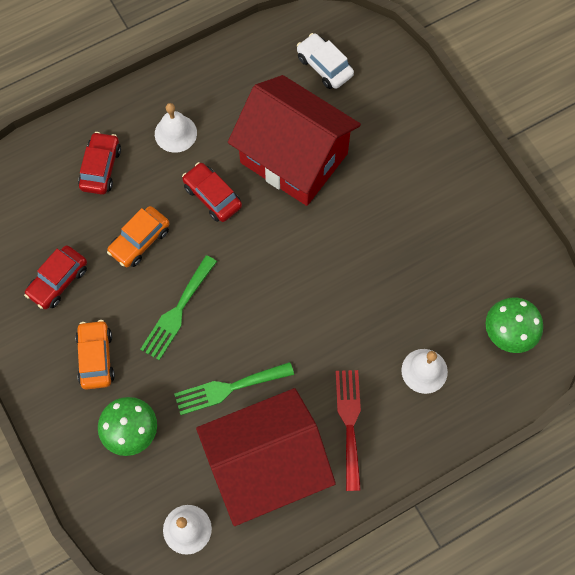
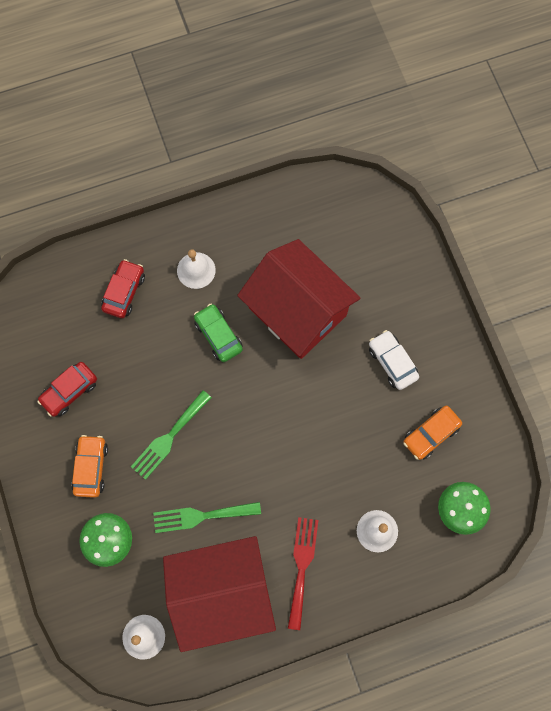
camera: 10 degrees right, 5 degrees up
(140, 241) = (147, 366): orange car -> orange car (430, 434)
(212, 196) = (218, 335): red car -> green car
(324, 66) = (341, 228): white car -> white car (392, 362)

